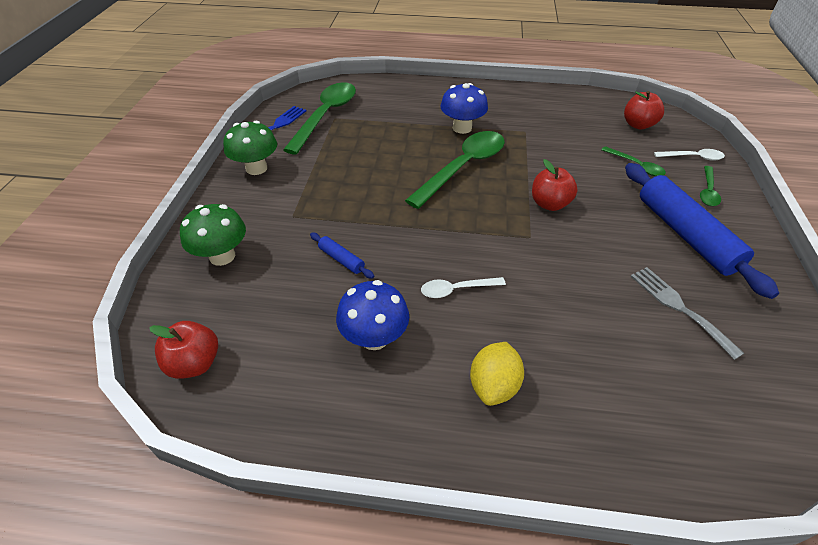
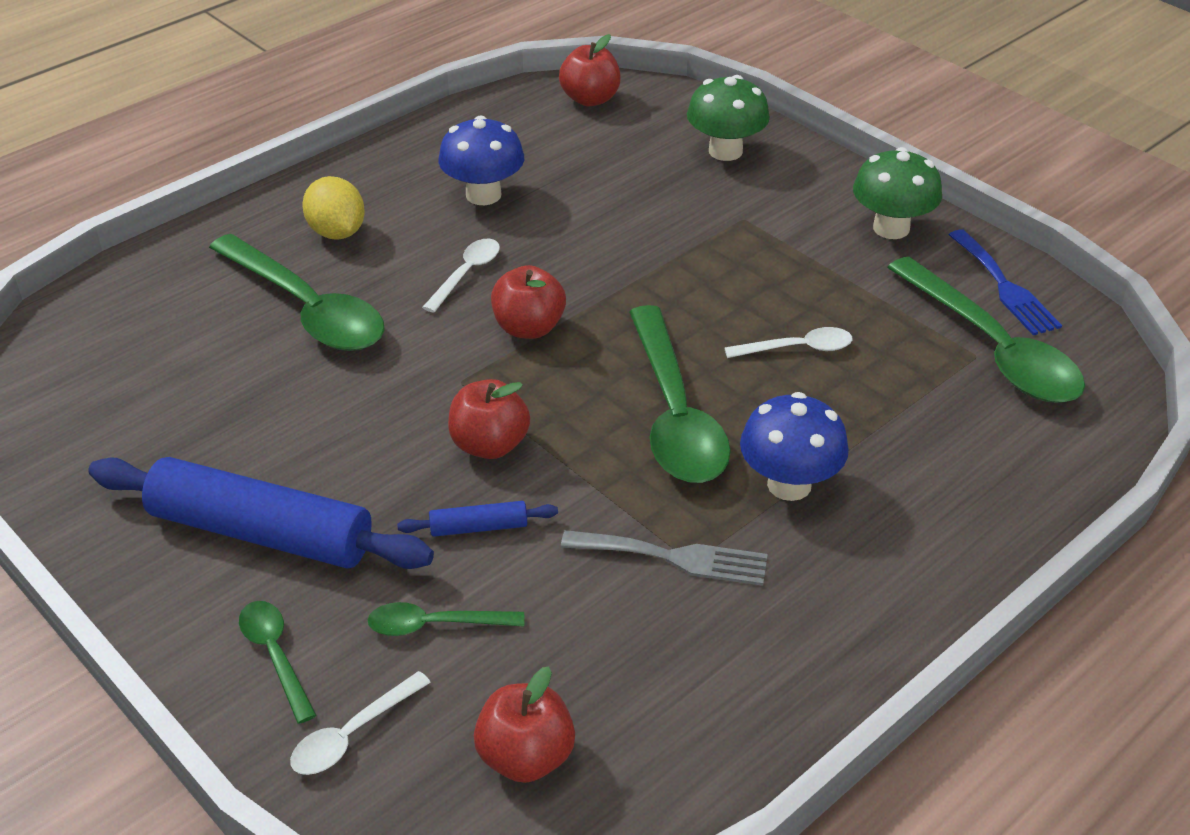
camera: 130 degrees right, 5 degrees down
(341, 259) = (618, 221): blue rolling pin -> blue rolling pin (478, 527)
(381, 157) = (798, 348): none -> white spoon
(467, 238) = (529, 328): none -> red apple
(568, 336) = (307, 309): none -> green spoon
(679, 307) = (208, 417): grey fork -> grey fork (674, 558)

